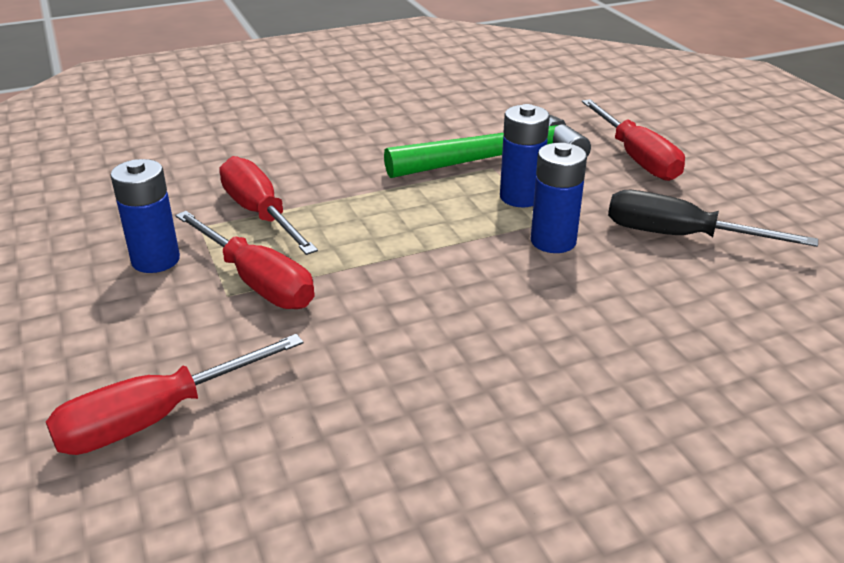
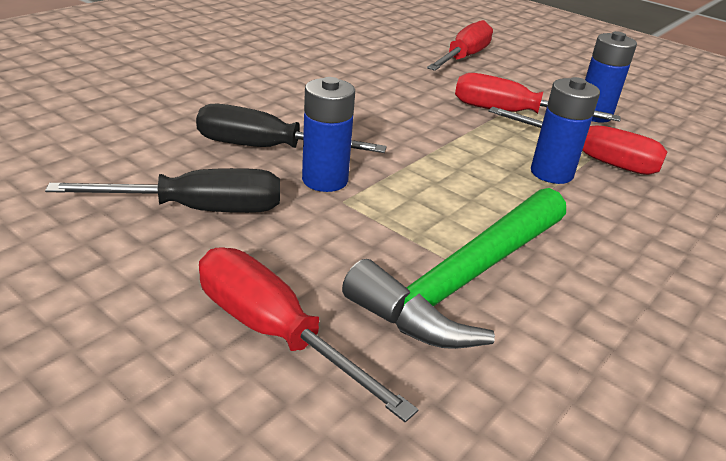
camera: 150 degrees right, 0 degrees up
(520, 197) = (389, 223): blue battery -> blue battery (551, 173)
(598, 287) = (267, 148): none -> black screwdriver

